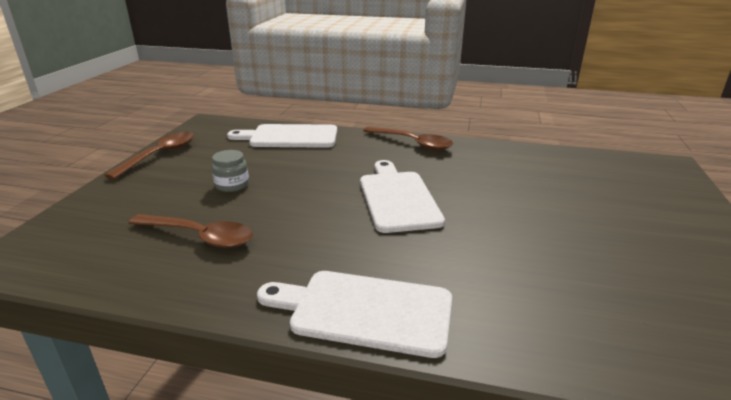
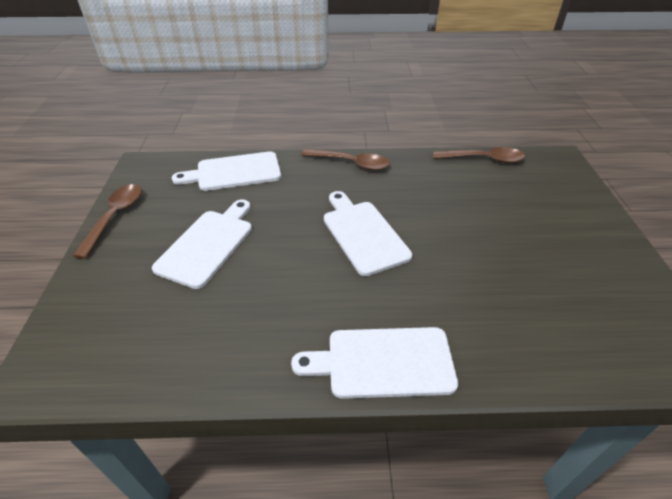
camera: 15 degrees left, 15 degrees up
(200, 236) = (208, 313): brown spoon -> brown spoon (484, 159)
(232, 185) = (208, 244): grey jar -> white cutting board

